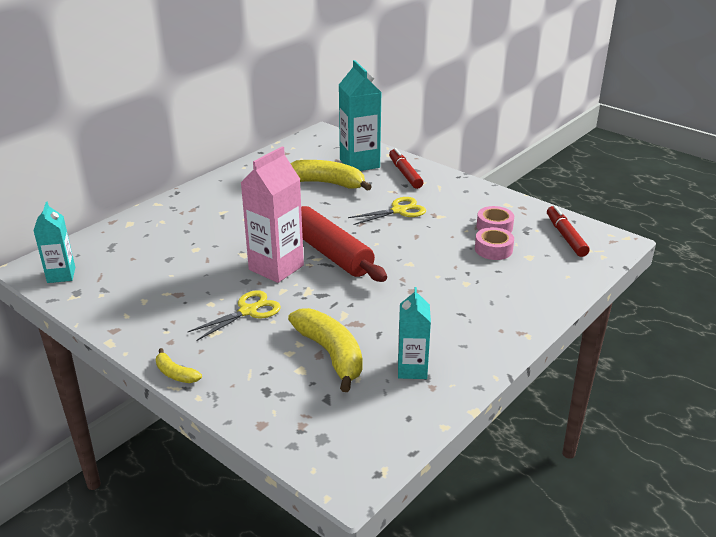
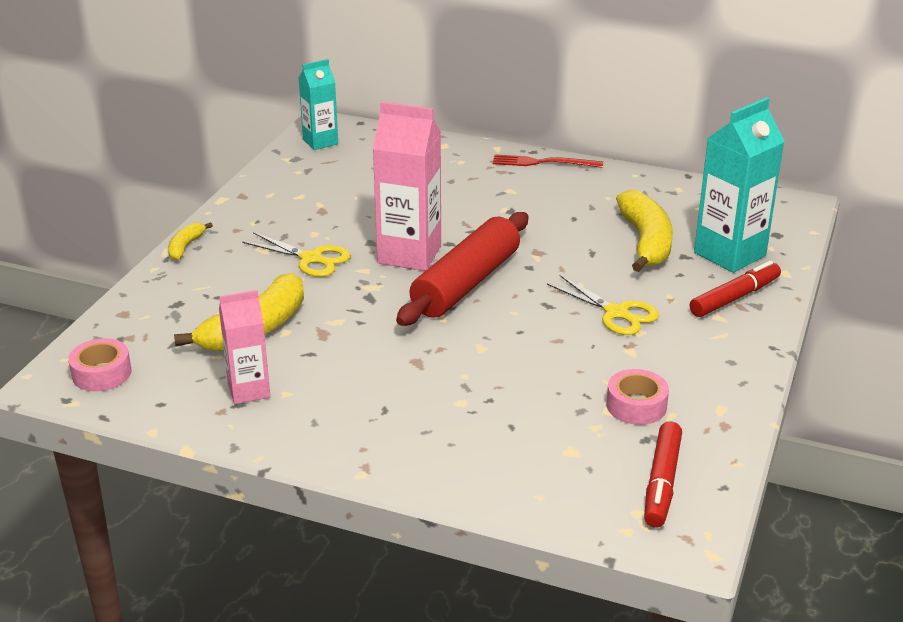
camera: 70 degrees right, 0 degrees up
(196, 192) = (543, 162): none -> red fork
(412, 369) = (249, 390): turquoise carton -> pink carton
(493, 249) = (568, 414): pink tape -> pink tape (101, 373)
(565, 236) = (662, 482): red marker -> red marker turned 135 degrees clockwise

